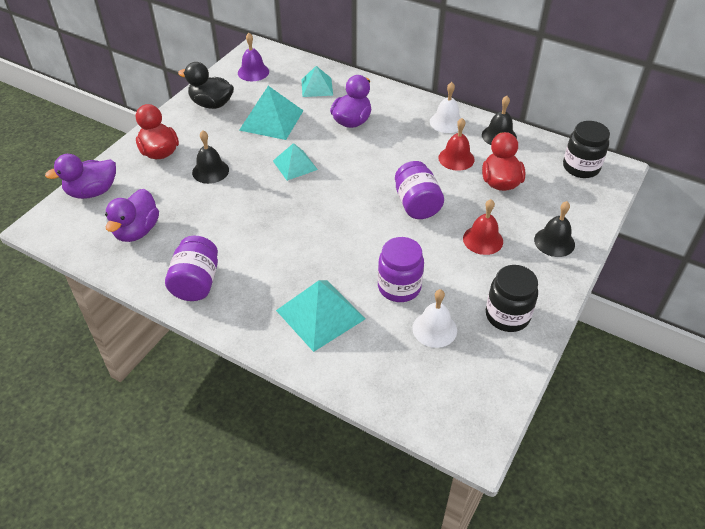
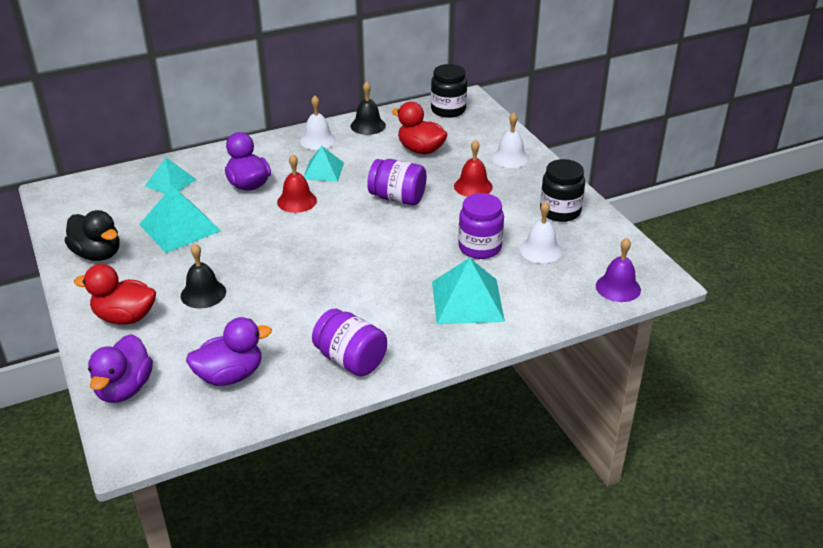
camera: 55 degrees left, 10 degrees down
(137, 231) = (230, 375): purple duck -> purple duck turned 75 degrees counterclockwise
(211, 104) = (98, 254): black duck -> black duck turned 105 degrees counterclockwise
(253, 72) = (87, 209): purple bell -> purple bell (618, 287)
(295, 165) = (264, 239): turquoise pyramid -> turquoise pyramid (323, 170)
(456, 158) = (368, 156): red bell -> red bell (297, 201)
(554, 242) = (510, 158): black bell -> white bell

